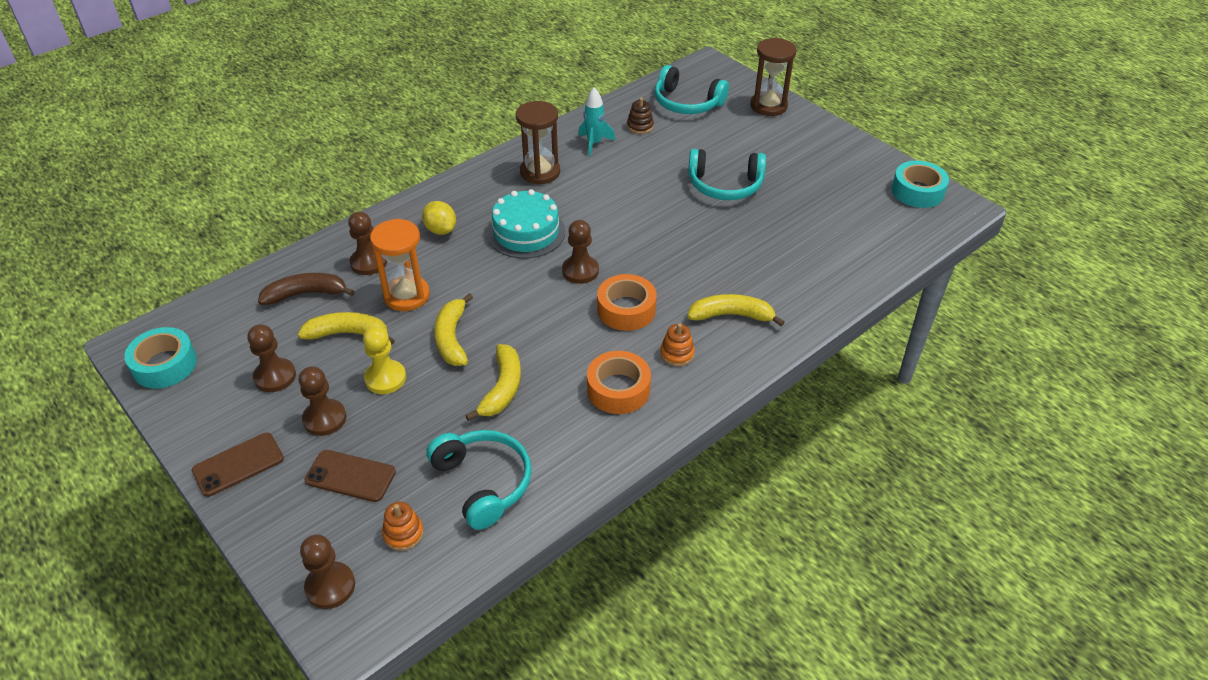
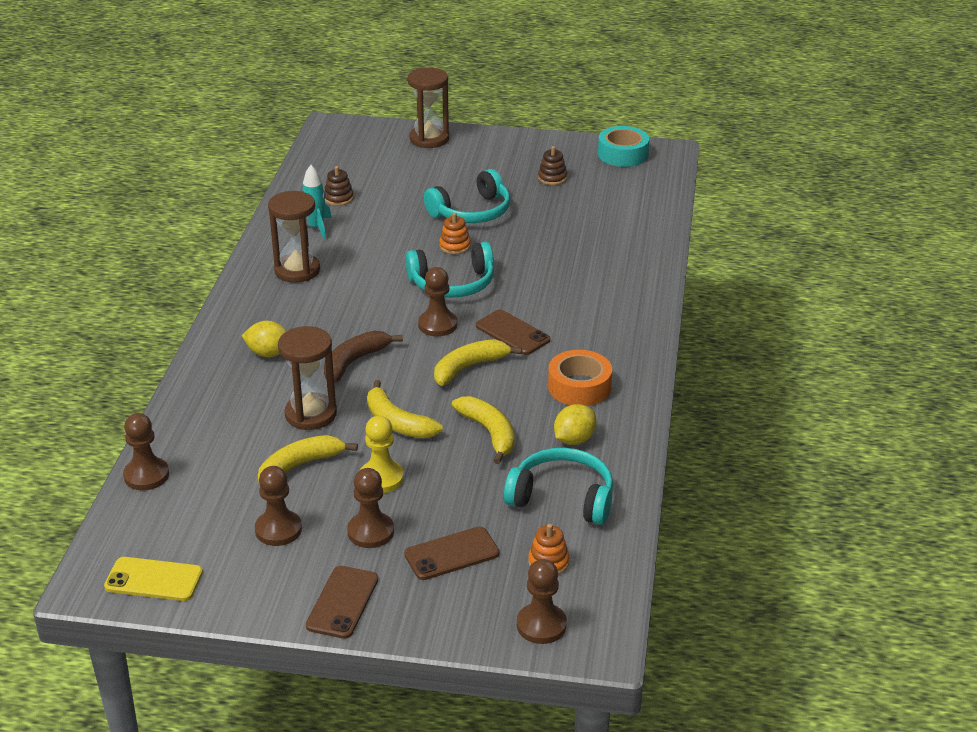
camera: 40 degrees left, 10 degrees down
(165, 365) = (154, 579): turquoise tape -> yellow phone
(306, 294) = (212, 460): brown banana -> brown banana (354, 362)
(369, 262) = (236, 408): brown pawn -> brown pawn (146, 475)
(406, 295) = (311, 414): orange hourglass -> brown hourglass
(526, 232) = (350, 319): turquoise cake -> none
(556, 435) = (574, 440): none -> yellow lemon
(626, 309) = (512, 333): orange tape -> brown phone
(677, 354) = (591, 342): orange stacking toy -> orange stacking toy (455, 246)
(687, 103) = (355, 164): turquoise headphones -> turquoise headphones (453, 284)
(731, 315) = (597, 298): yellow banana -> yellow banana (469, 368)
(827, 185) = (552, 178): none -> brown stacking toy

